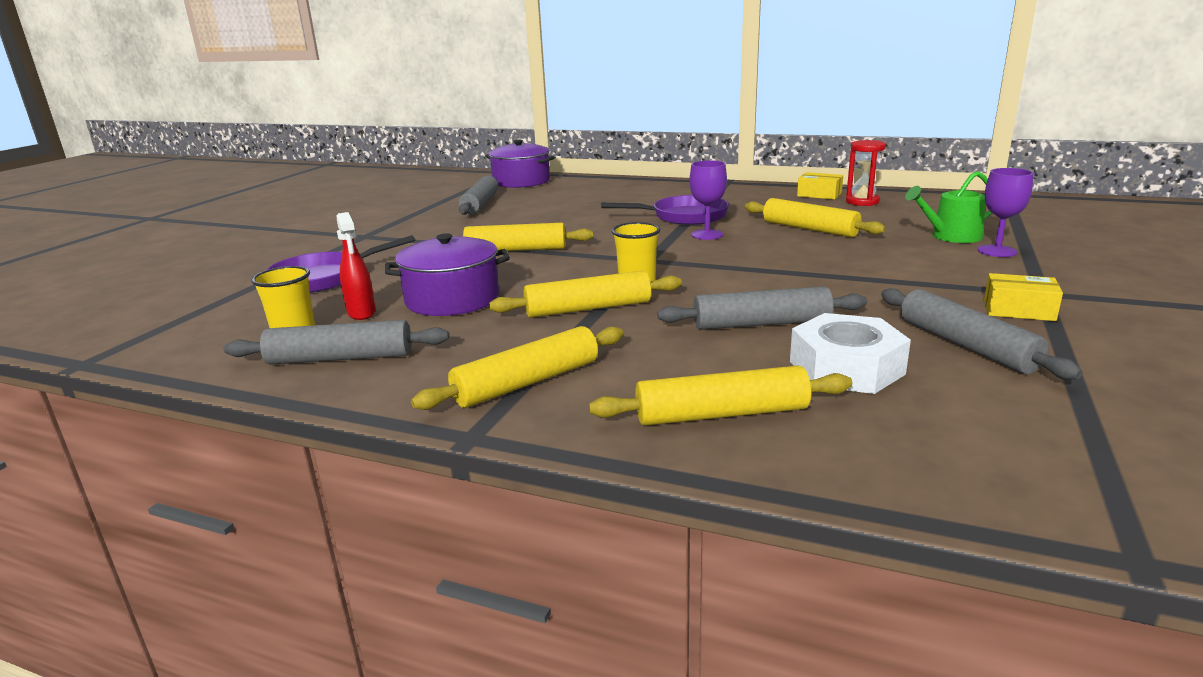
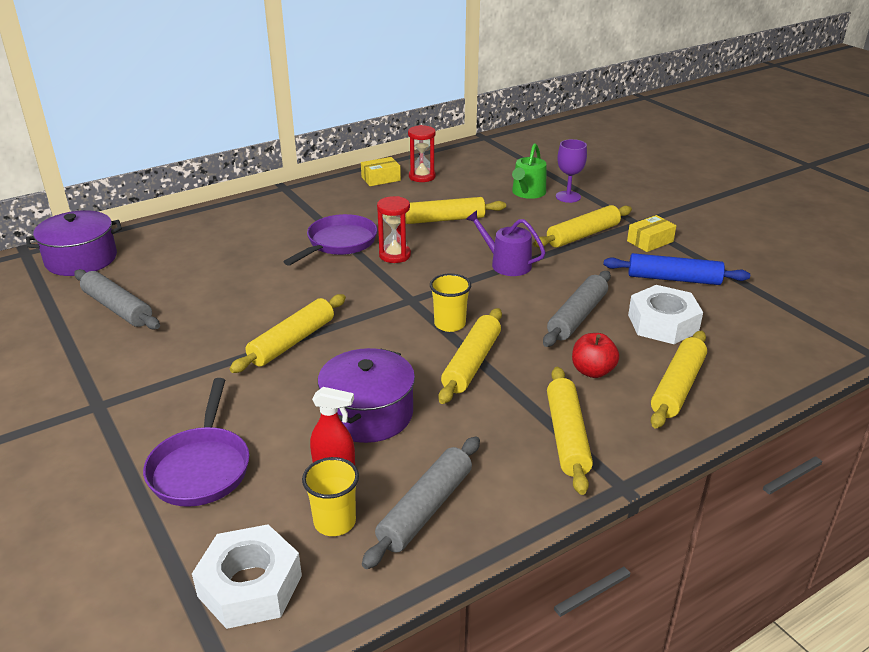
camera: 55 degrees left, 10 degrees up
(198, 333) = (250, 586): none -> white nut
(669, 360) = (592, 371): none -> red apple
(707, 235) = (395, 255): purple goblet -> red hourglass
(790, 269) = (506, 264): none -> purple watering can
(935, 279) = (583, 235): none -> yellow rolling pin
(966, 345) = (673, 279): grey rolling pin -> blue rolling pin

